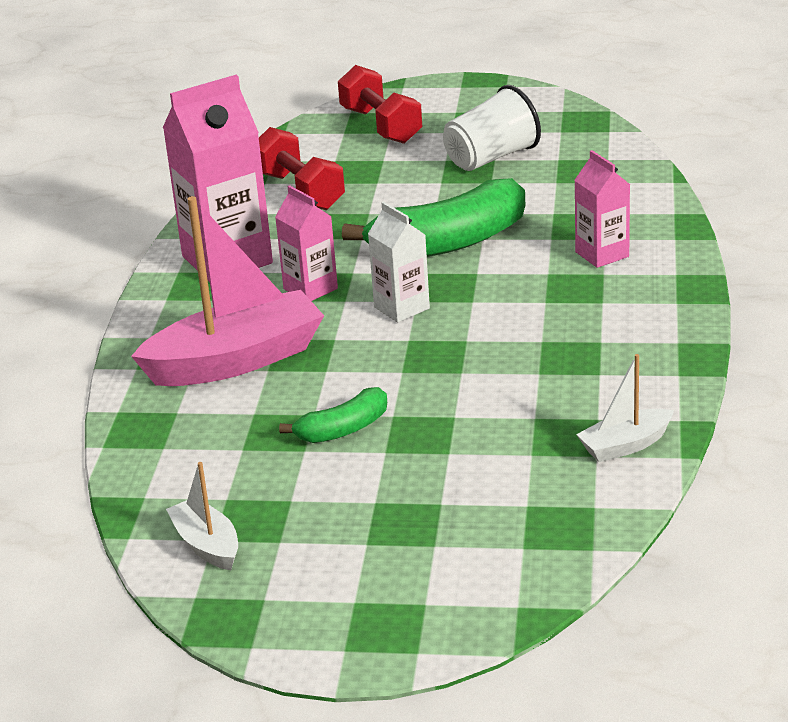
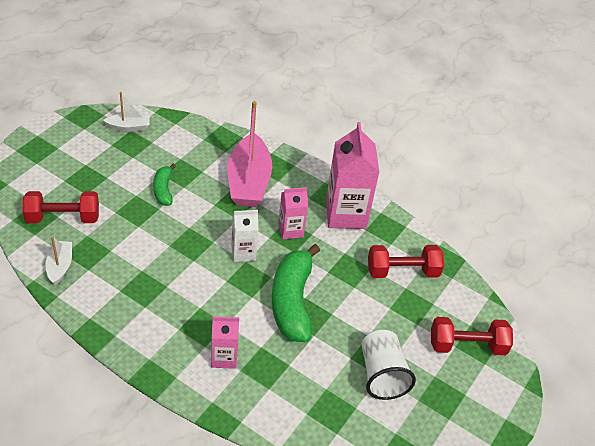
camera: 110 degrees right, 15 degrees up
(524, 497) = (63, 218): none -> red dumbbell

